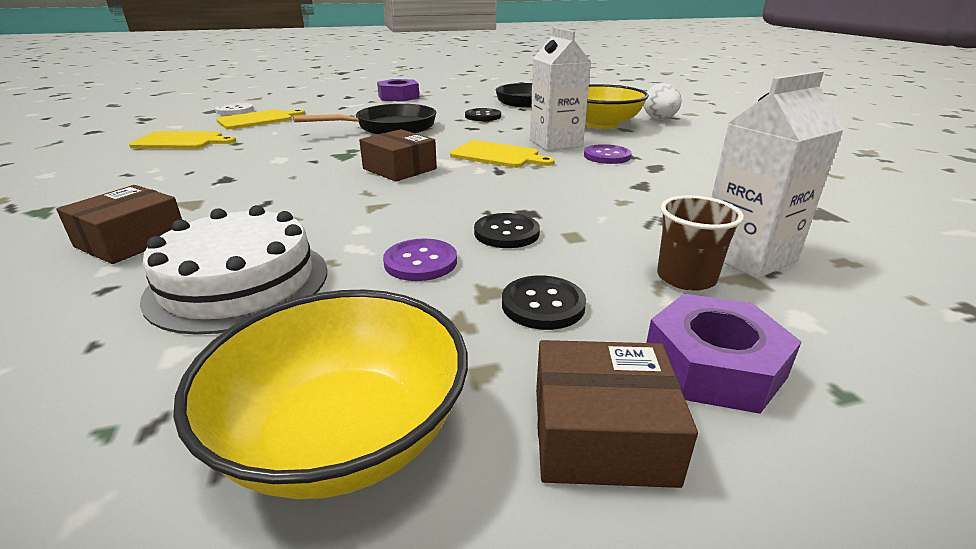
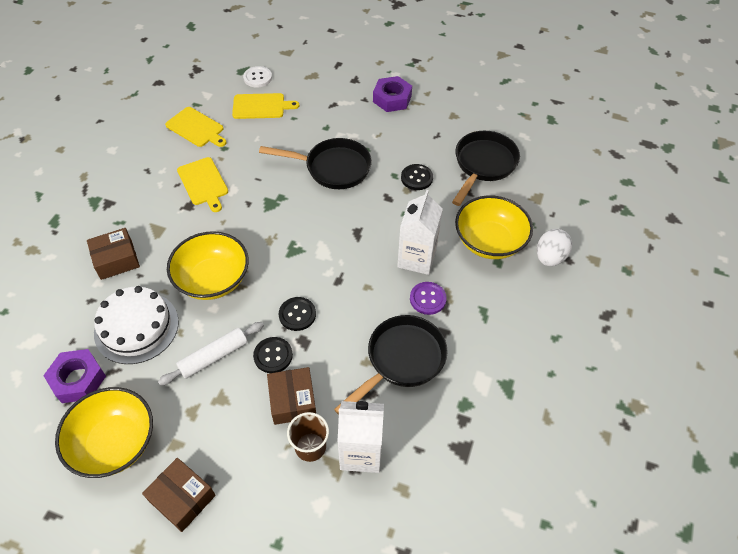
camera: 35 degrees right, 25 degrees up
(331, 211) = (213, 279): none -> yellow bowl
(399, 169) = (285, 244): brown box -> brown box (293, 401)
(420, 262) = (214, 357): purple button -> white rolling pin
(498, 155) = (359, 257): yellow cutting board -> yellow cutting board (203, 183)
(543, 305) = (232, 422): black button -> black button (297, 314)
(654, 189) = (401, 360): none -> black pan
(713, 365) = (252, 499): purple nut -> purple nut (78, 379)

